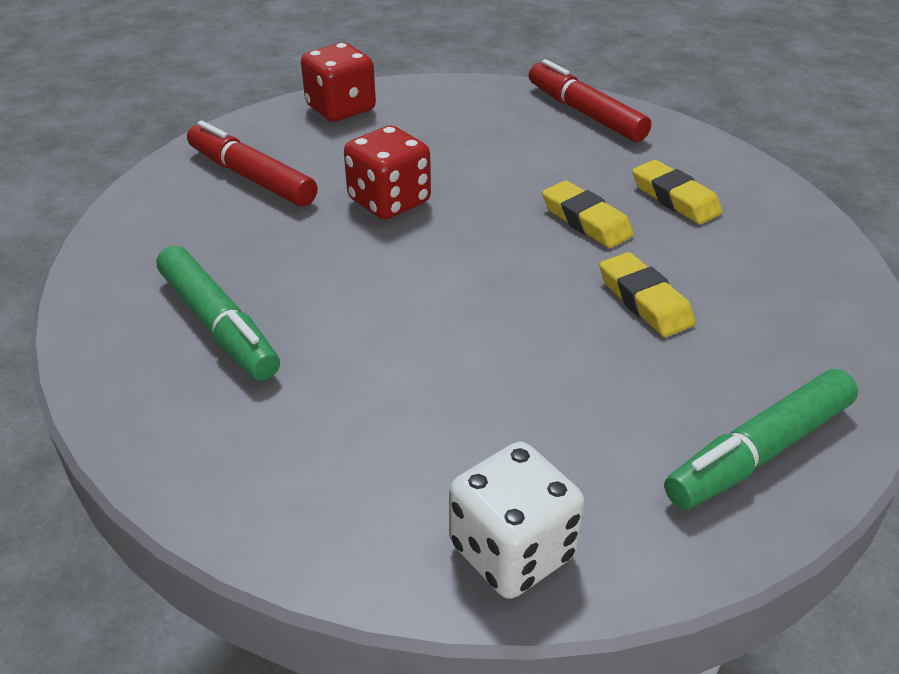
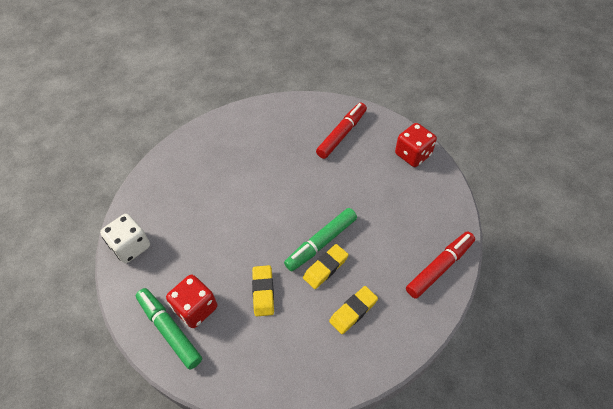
camera: 85 degrees right, 15 degrees up
(218, 325) = (240, 147): green marker -> green marker (321, 243)
(389, 201) = (330, 186): red dice -> red dice (196, 308)
(644, 301) = (263, 292): yellow eraser -> yellow eraser turned 60 degrees counterclockwise

